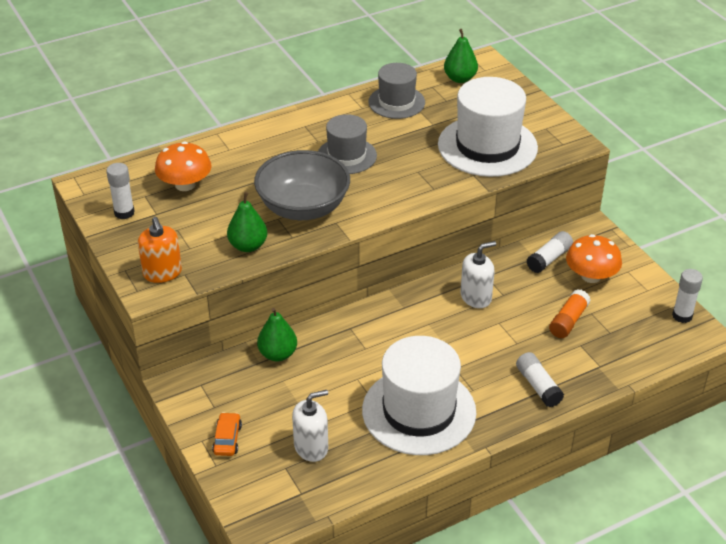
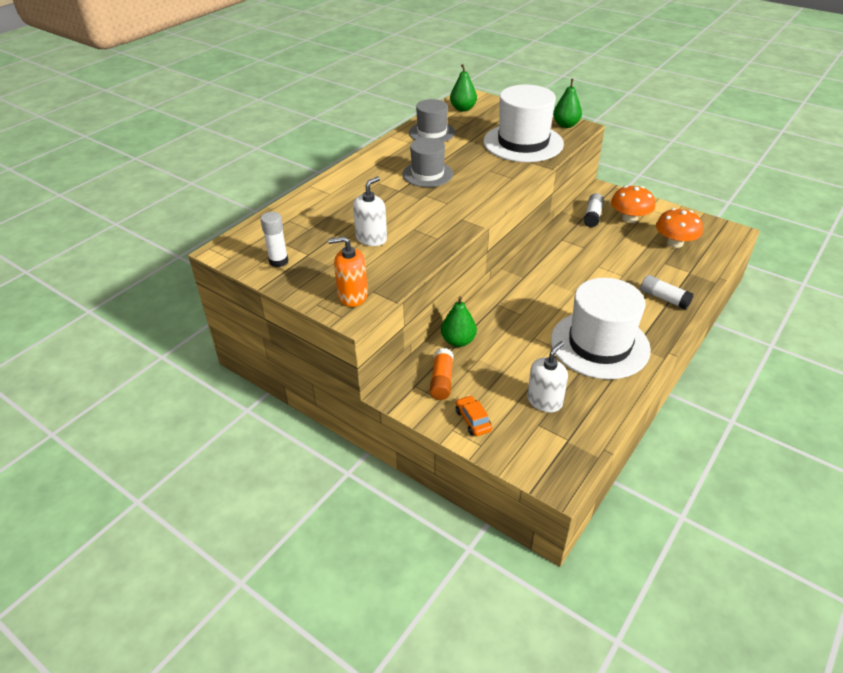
camera: 25 degrees left, 0 degrees up
(162, 273) = (352, 296): orange soap dispenser -> orange soap dispenser turned 135 degrees clockwise
(185, 185) = (315, 227): orange mushroom -> orange mushroom (675, 243)
(248, 246) = (407, 255): green pear -> green pear (566, 125)
(303, 207) = (427, 216): grey bowl -> none
(476, 297) = (567, 255): white soap dispenser -> white soap dispenser (371, 238)
(568, 321) = (642, 250): orange glue stick -> orange glue stick (441, 380)
(682, 316) = (708, 225): white glue stick -> none

